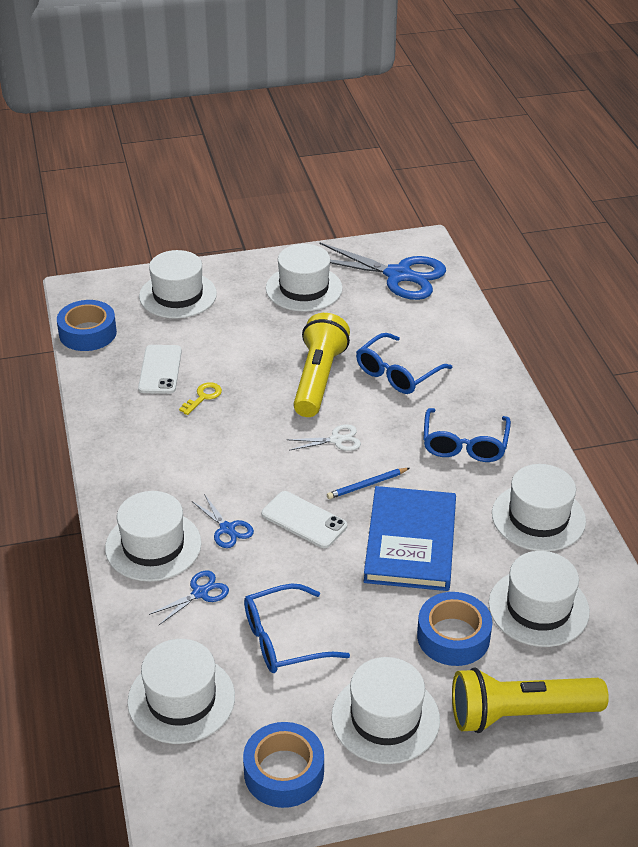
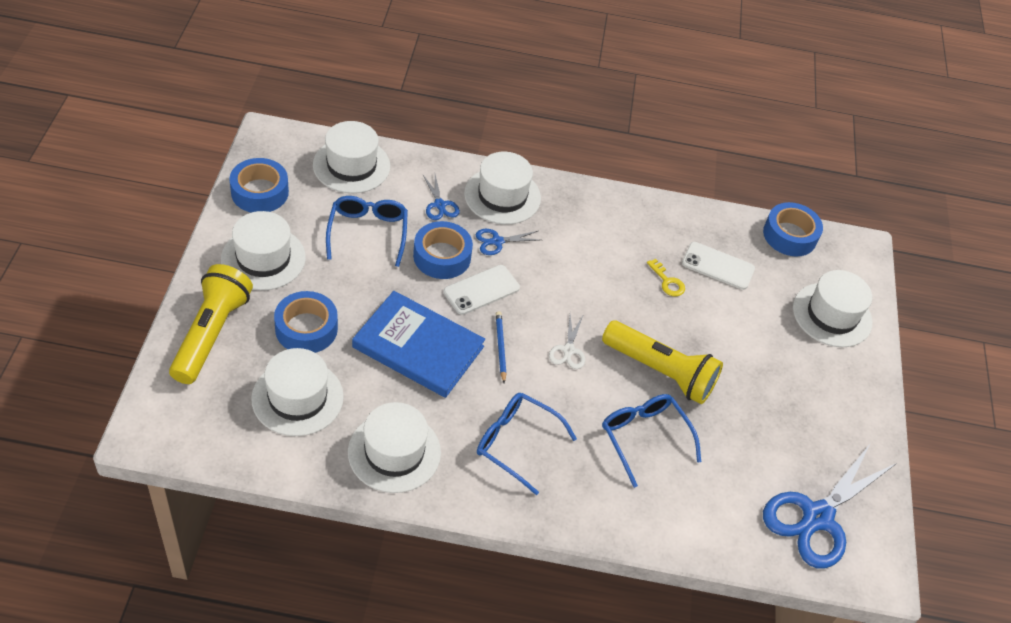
camera: 105 degrees right, 10 degrees up
(278, 565) = (442, 256): none -> blue tape
(304, 288) = (815, 419): white hat -> none

